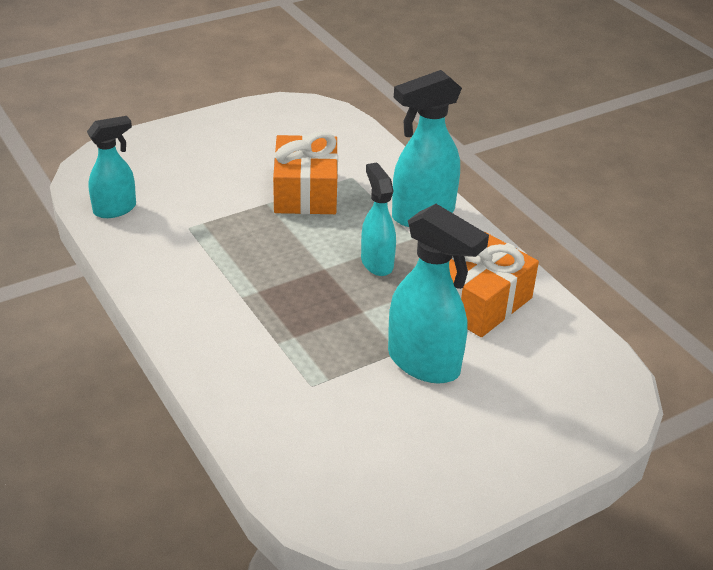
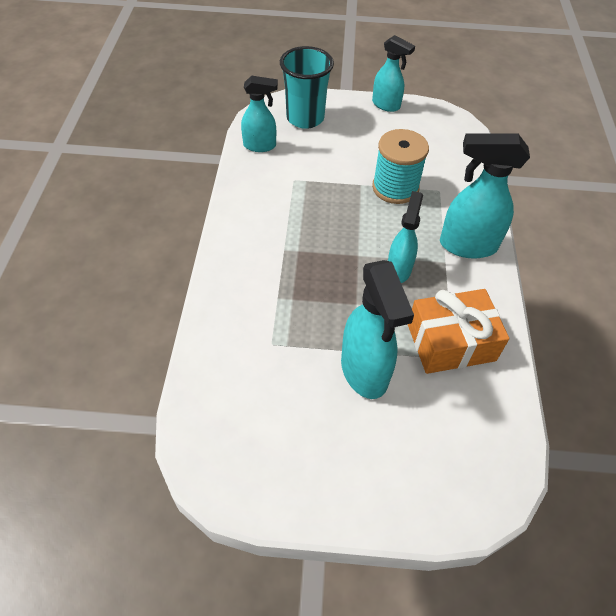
camera: 35 degrees right, 15 degrees up
(142, 162) = (305, 118): none -> turquoise cup
(223, 117) = (386, 105): none -> turquoise spray bottle
(306, 192) = (395, 188): orange gift -> turquoise spool

